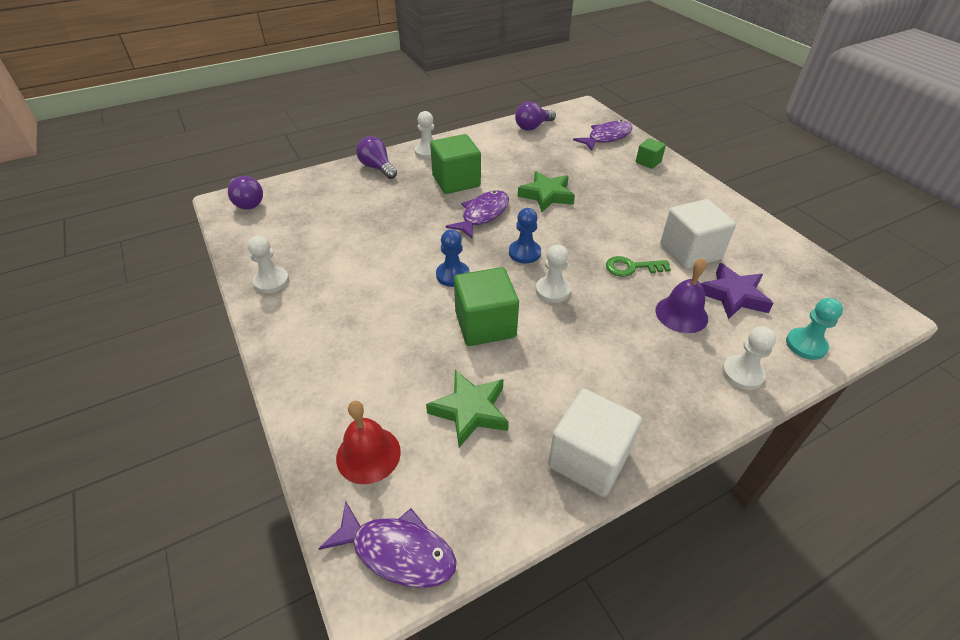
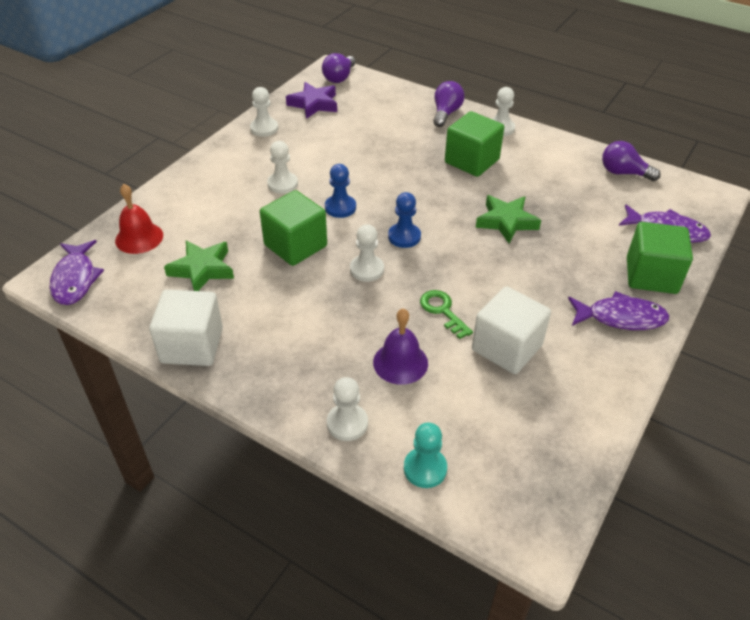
camera: 60 degrees right, 0 degrees up
(380, 300) = (282, 184): none -> white pawn
(483, 215) = (436, 194): purple fish -> purple fish (621, 317)
(648, 162) = (651, 275): green cube -> green cube, size x1.90
(733, 295) = (460, 396): purple star -> purple star (314, 104)

